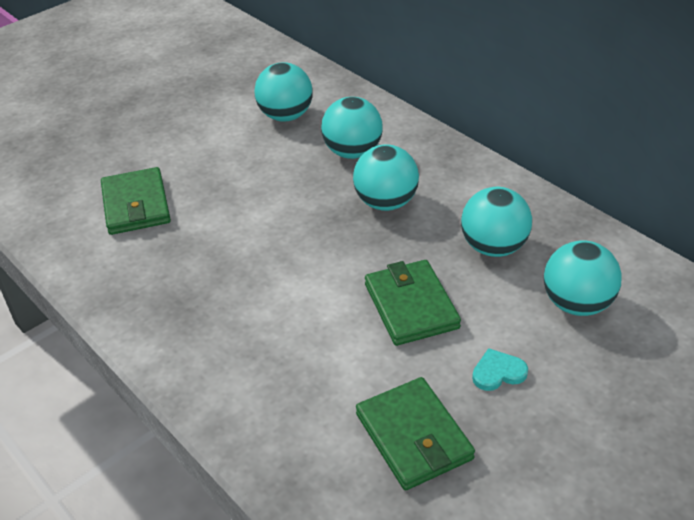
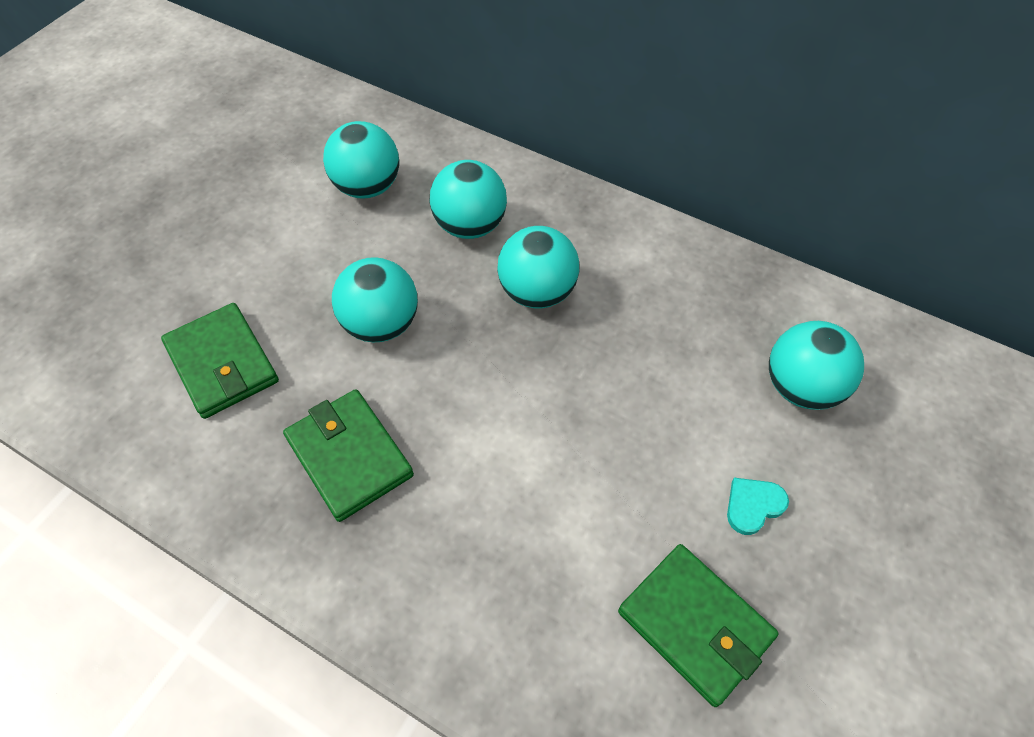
camera: 20 degrees left, 15 degrees up
(411, 306) = (622, 436): green wallet -> green wallet (349, 456)
(493, 247) = (682, 329): turquoise ball -> turquoise ball (381, 324)

